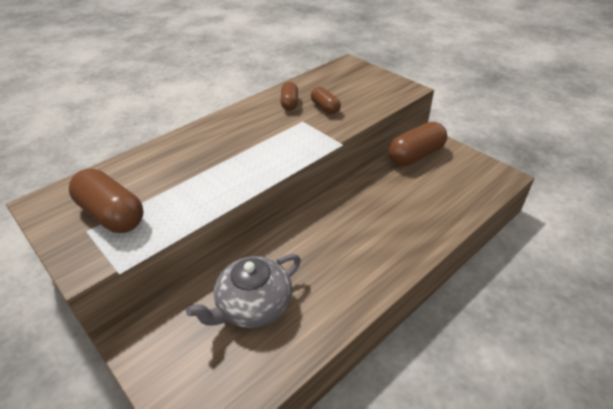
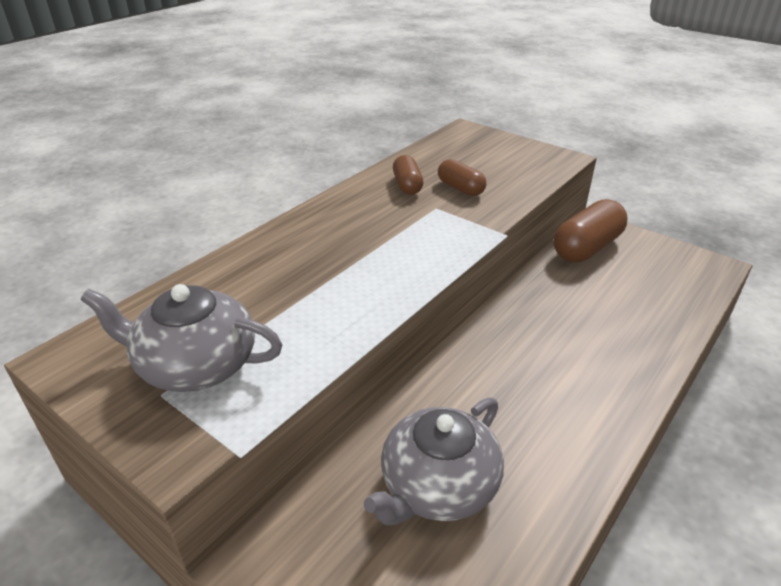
camera: 10 degrees left, 5 degrees down
(112, 214) = (195, 364): brown capsule -> grey teapot

